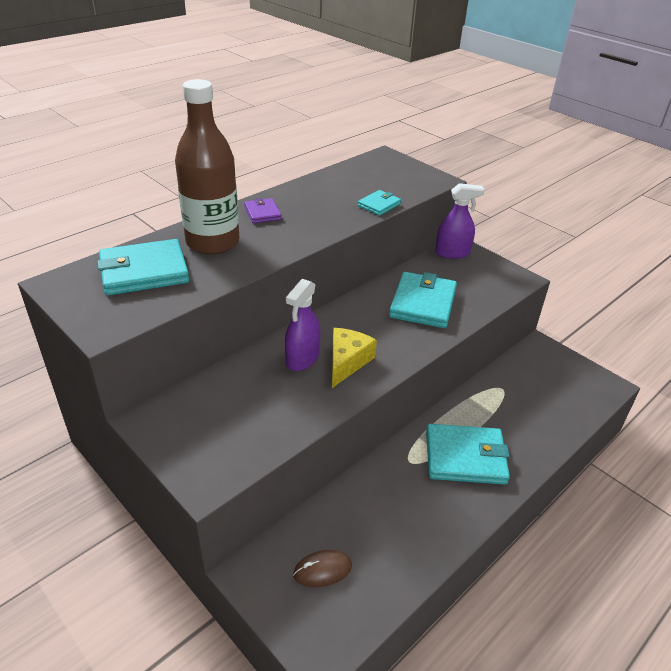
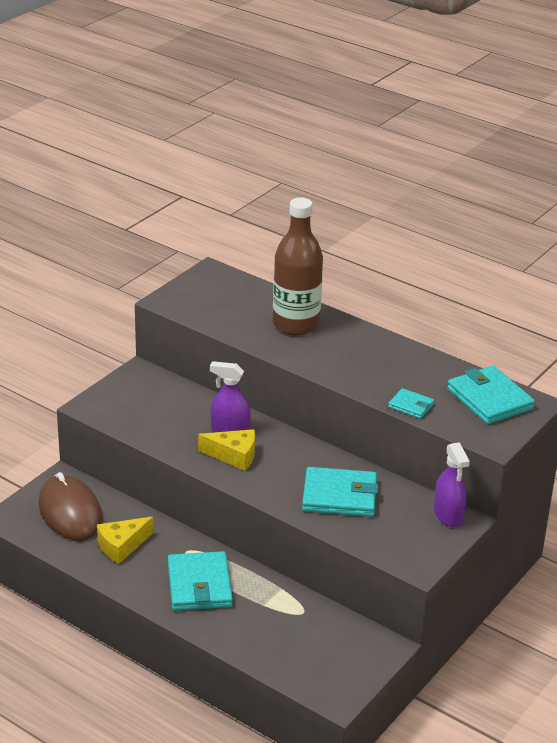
camera: 80 degrees right, 5 degrees down
(144, 271) = (240, 302): turquoise wallet -> turquoise wallet (489, 399)
(262, 213) = (358, 341): purple wallet -> none
(322, 570) = (70, 512): brown mouse -> brown mouse, size x2.11
(396, 519) = (122, 546): none -> yellow cheese

